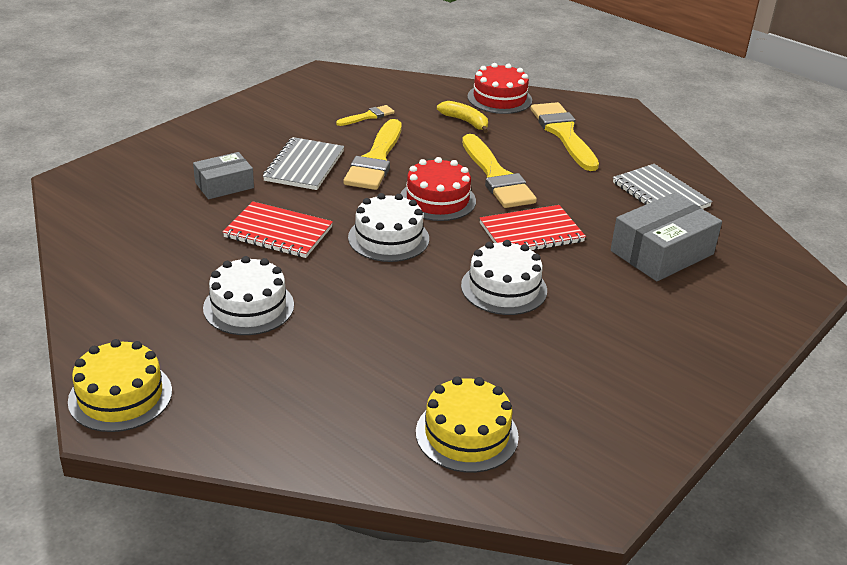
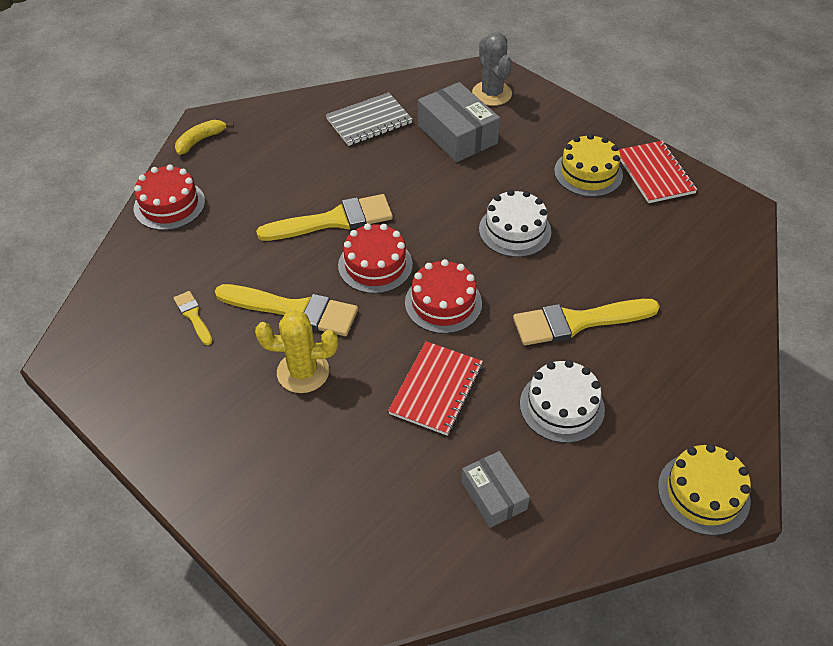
camera: 85 degrees left, 15 degrees up
(224, 185) = (341, 445): grey box -> grey box (493, 495)
(304, 166) = (303, 372): grey notebook -> yellow cactus
(388, 238) = (443, 303): white cake -> red cake
(465, 122) = (218, 235): yellow banana -> yellow banana (200, 140)
(467, 434) = (694, 265): yellow cake -> yellow cake (588, 173)
(531, 233) = (431, 206): red notebook -> red notebook (655, 174)
(563, 134) = (254, 166): yellow brush -> yellow brush (578, 321)
(756, 281) = (491, 93): none -> grey cactus

